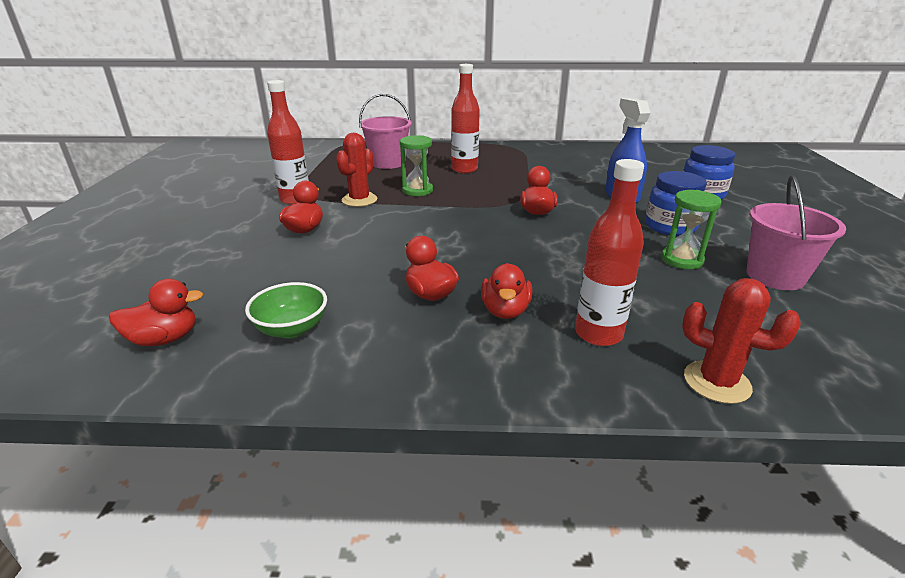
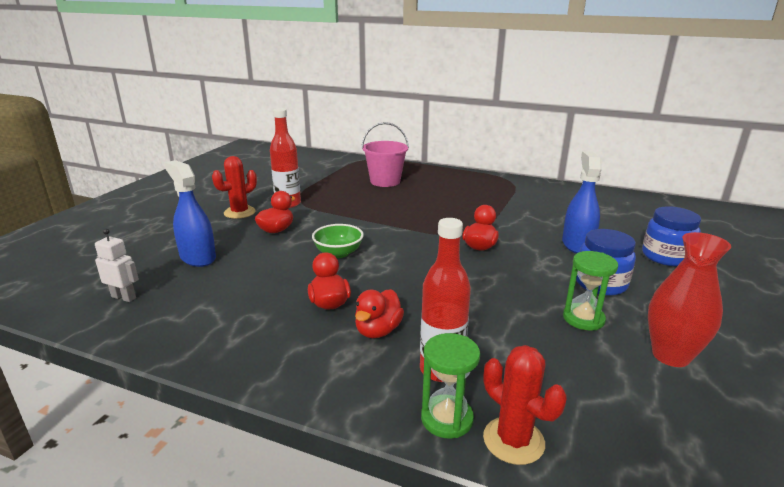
camera: 20 degrees right, 5 degrees down
(164, 339) = (124, 297): red duck -> white robot
(229, 275) = (197, 257): none -> blue spray bottle
(292, 329) = (208, 309): green bowl -> green bowl (338, 253)
(359, 200) = (336, 211): red cactus -> red cactus (239, 212)
(417, 190) = (390, 210): green hourglass -> green hourglass (447, 418)
(464, 169) = (446, 196): red bottle -> none
(775, 276) = (671, 355): pink bucket -> red vase

